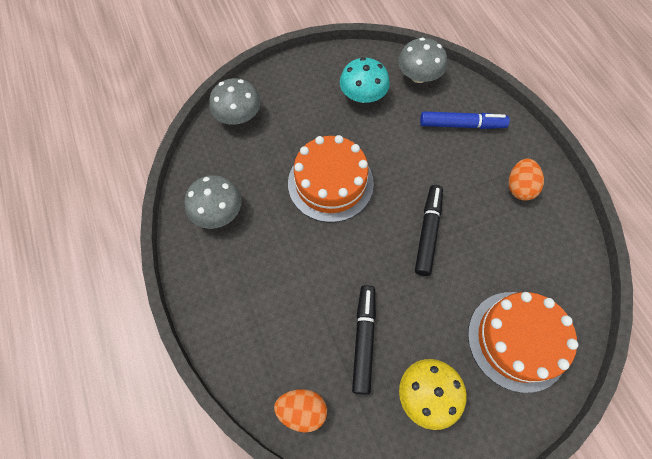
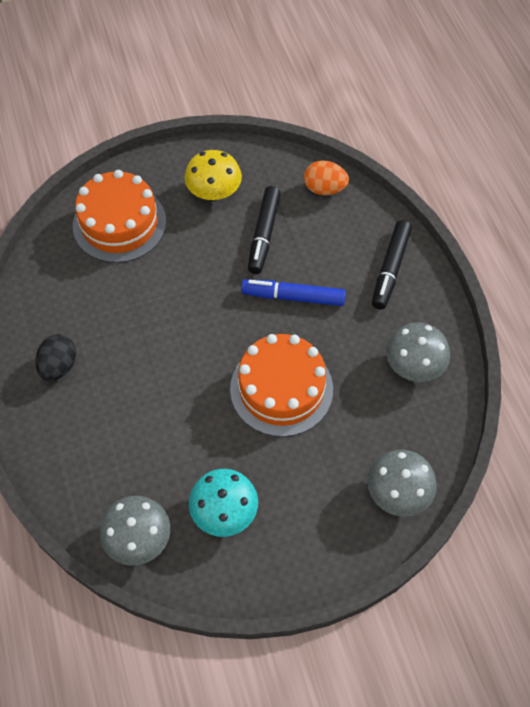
camera: 175 degrees left, 5 degrees down
(427, 232) = (179, 325): black marker -> black marker (390, 269)
(461, 125) = (101, 454): blue marker -> blue marker (293, 297)
(519, 187) = (59, 366): orange egg -> black egg

